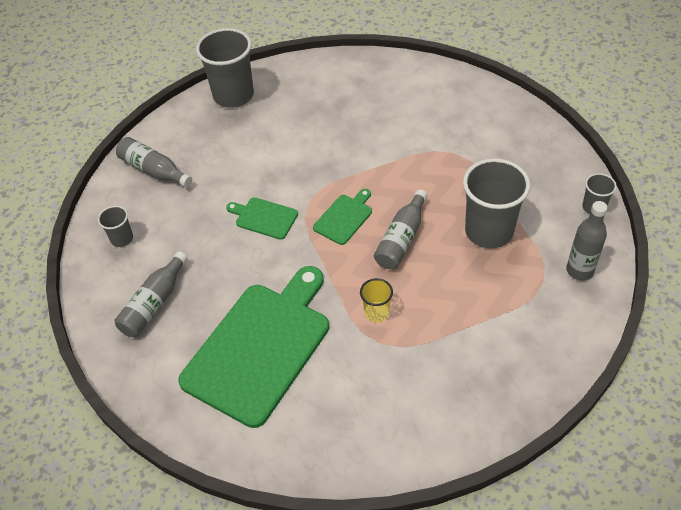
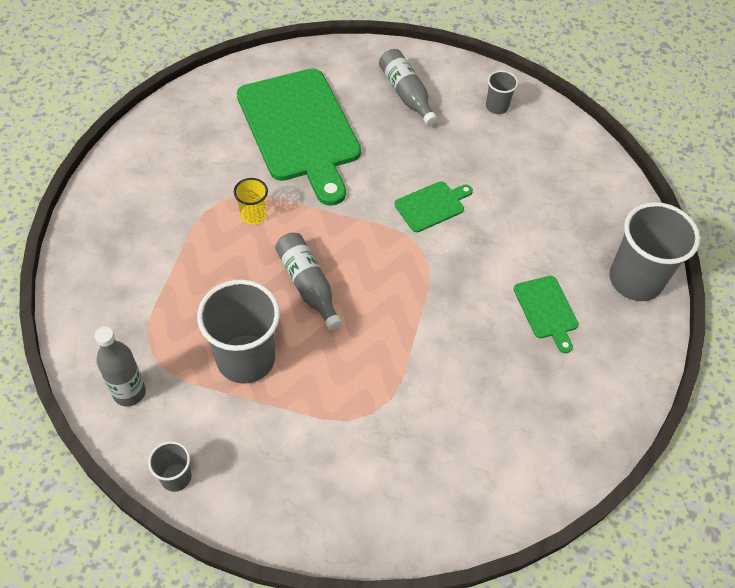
camera: 120 degrees right, 5 degrees up
(154, 170) = (567, 164): grey bottle -> none
(344, 217) = (375, 261): green cutting board -> green cutting board (546, 310)

